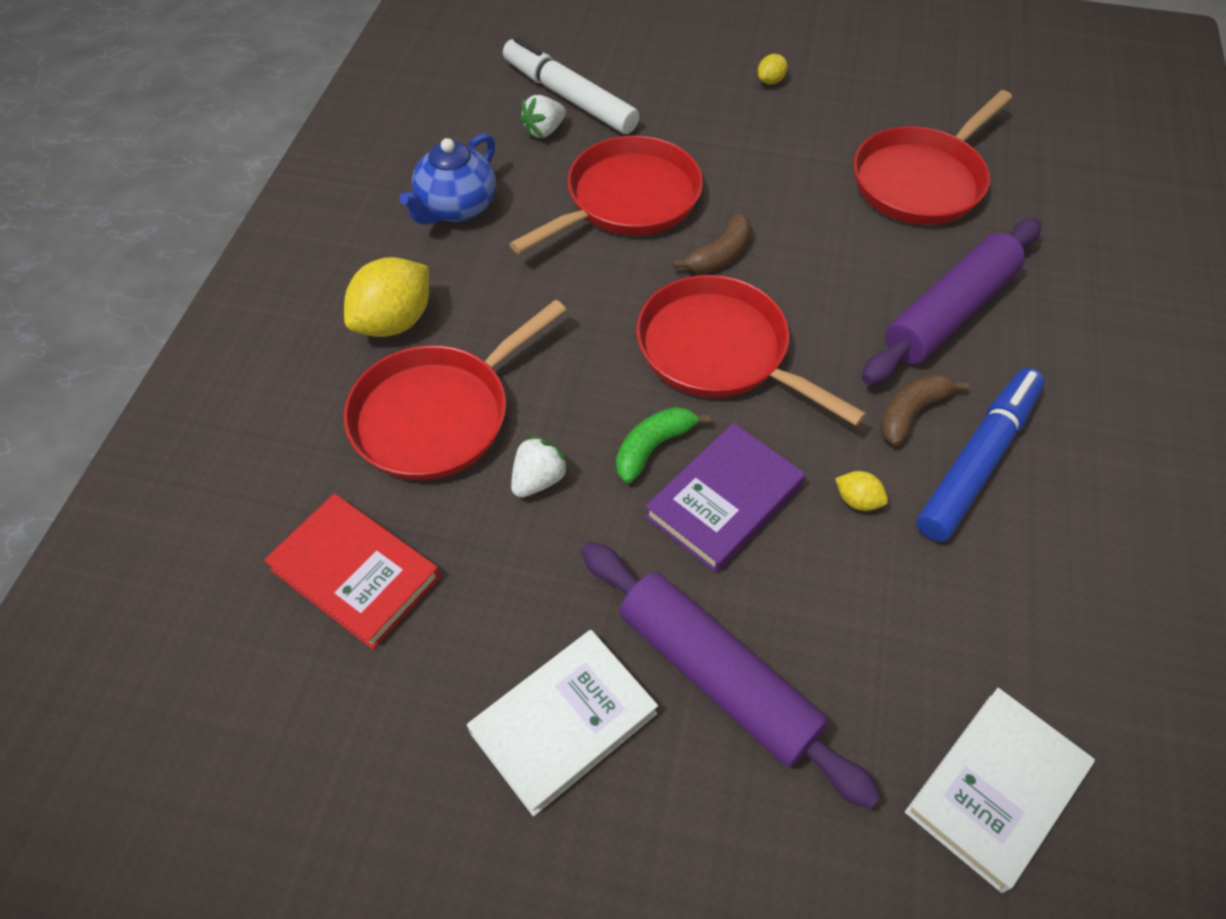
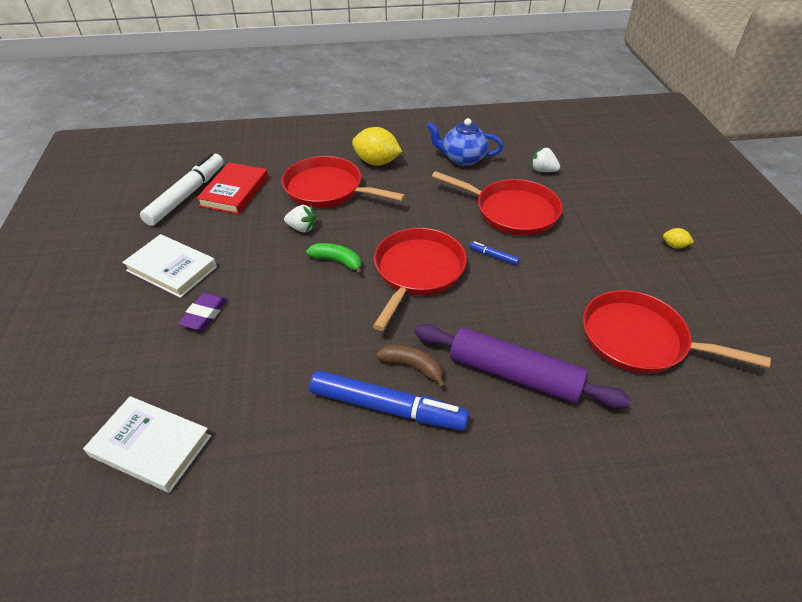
camera: 70 degrees right, 10 degrees down
(569, 97) = (578, 172): white marker -> white marker (187, 195)
(717, 676) = (204, 314): purple rolling pin -> purple eraser
(719, 255) = (493, 256): brown banana -> blue marker
(724, 500) = (312, 295): purple book -> none
(857, 500) = (333, 351): yellow lemon -> none

